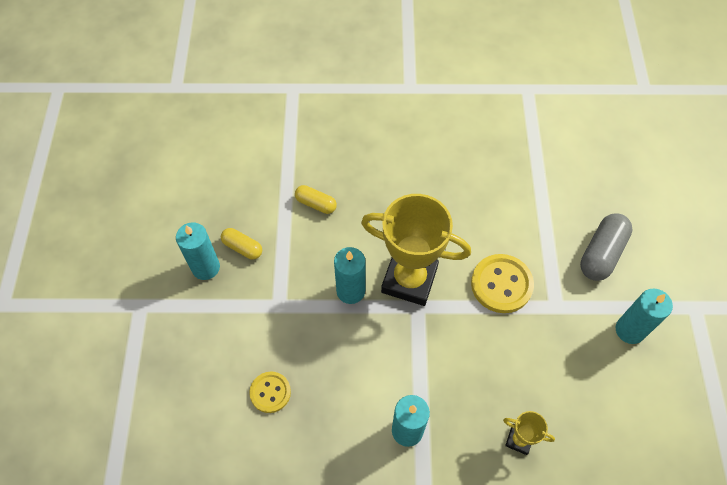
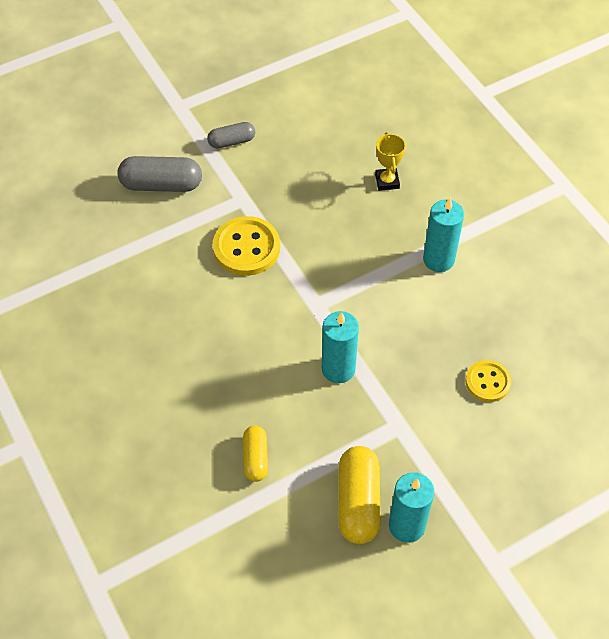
camera: 120 degrees left, 5 degrees down
(242, 248) = (358, 502): yellow capsule -> yellow capsule, size x1.66
(409, 279) = (291, 324): yellow trophy -> none
(630, 330) = (232, 142): turquoise candle -> grey capsule

